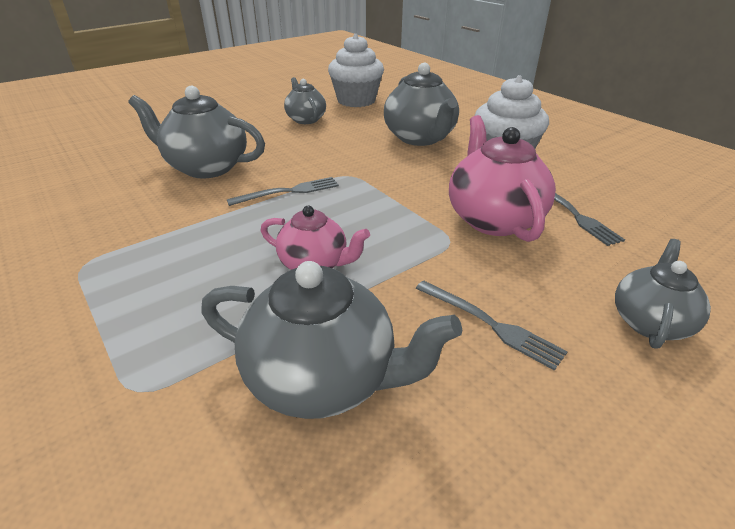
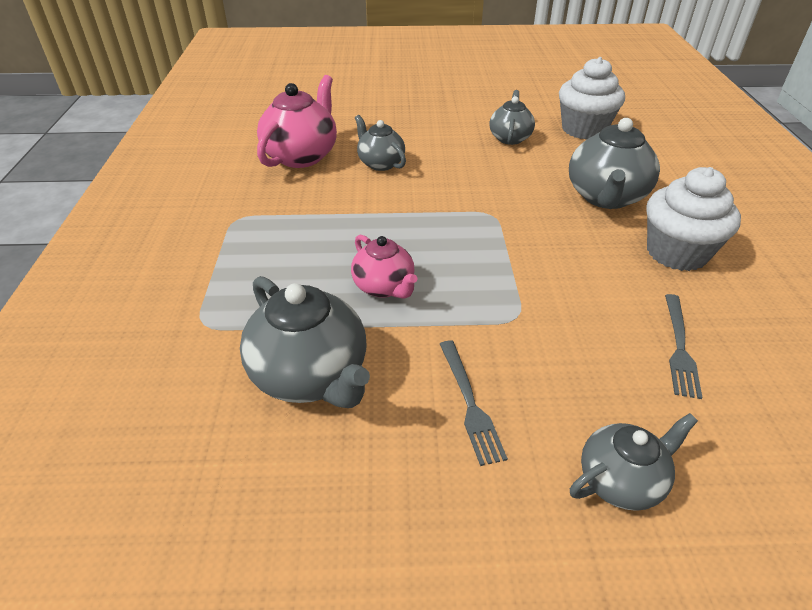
camera: 35 degrees right, 5 degrees up
(207, 167) = (380, 163): grey teapot -> grey teapot, size x0.61
(288, 192) = (423, 212): grey fork -> none
(493, 219) = (583, 314): pink teapot -> pink teapot (302, 156)

